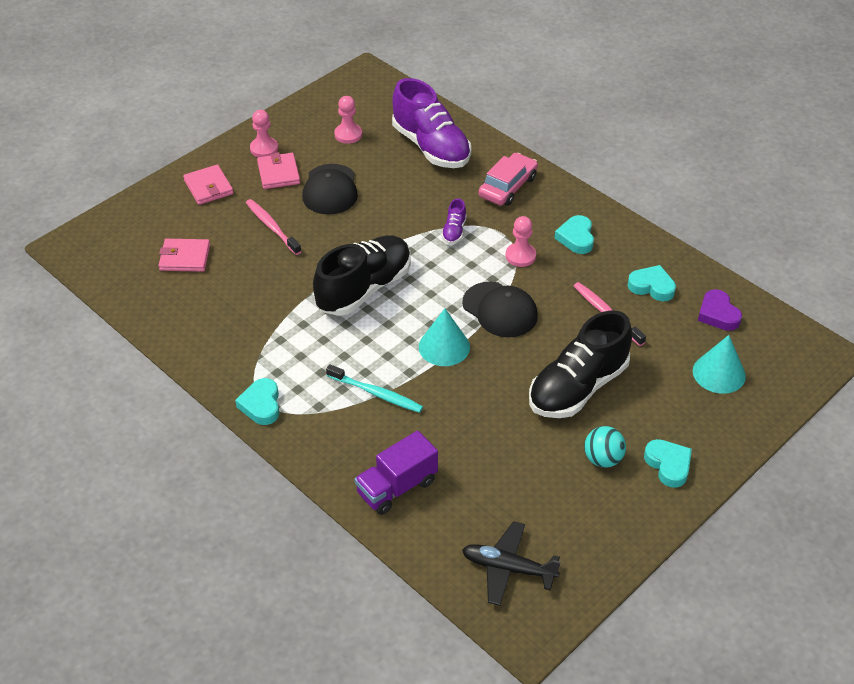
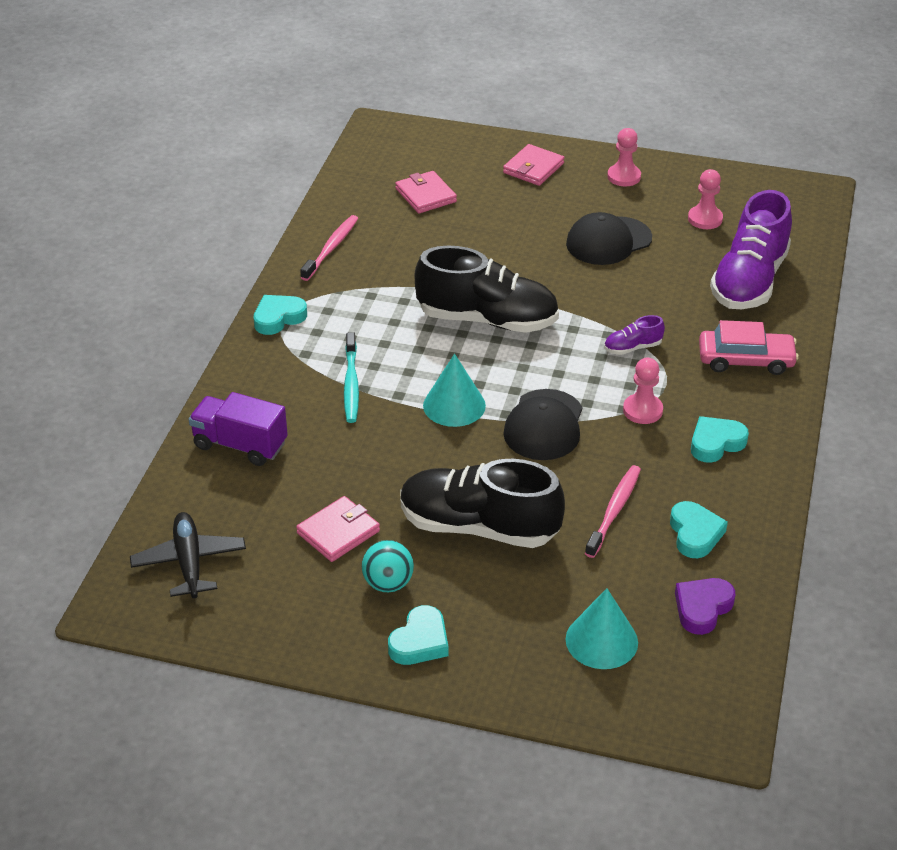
camera: 60 degrees right, 5 degrees down
(272, 227) = (517, 227): pink toothbrush -> pink toothbrush (331, 248)
(278, 173) = (597, 200): pink wallet -> pink wallet (338, 532)

